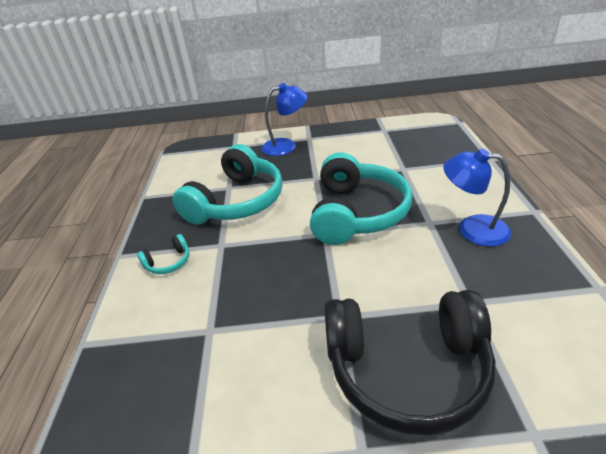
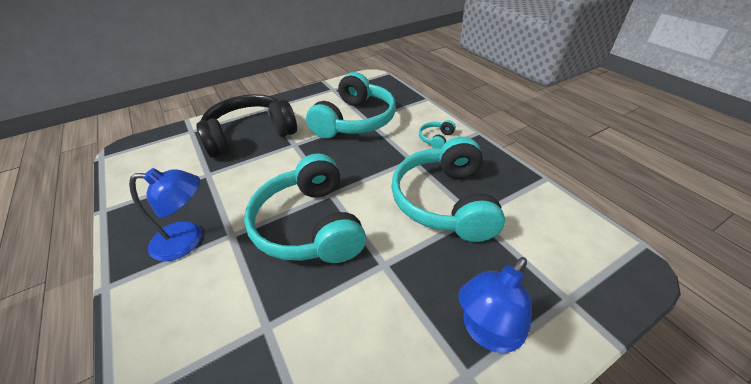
camera: 150 degrees right, 5 degrees up
(227, 335) = (355, 120): none -> turquoise headphones

